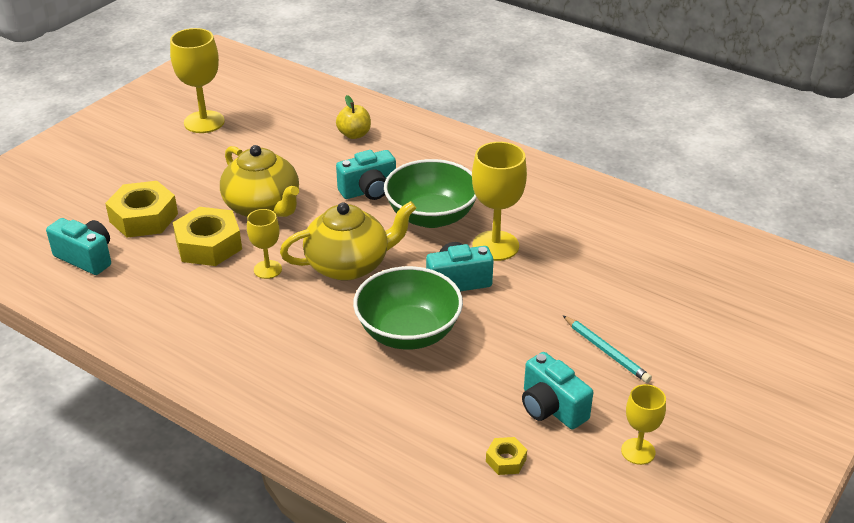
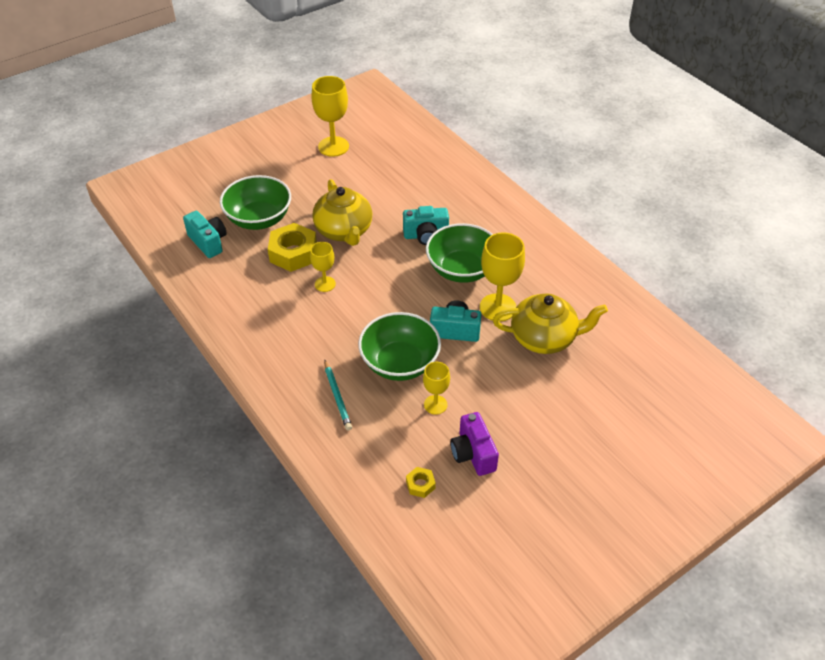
camera: 20 degrees right, 10 degrees up
(144, 218) = (259, 219): yellow nut -> green bowl
(349, 265) = (383, 295): yellow teapot -> yellow teapot (544, 338)
(354, 134) = (437, 183): yellow apple -> none
(551, 408) = (473, 454): turquoise camera -> purple camera
(606, 352) = (536, 420): turquoise pencil -> turquoise pencil (337, 397)
(638, 451) = (518, 507): yellow goblet -> yellow goblet (435, 405)

